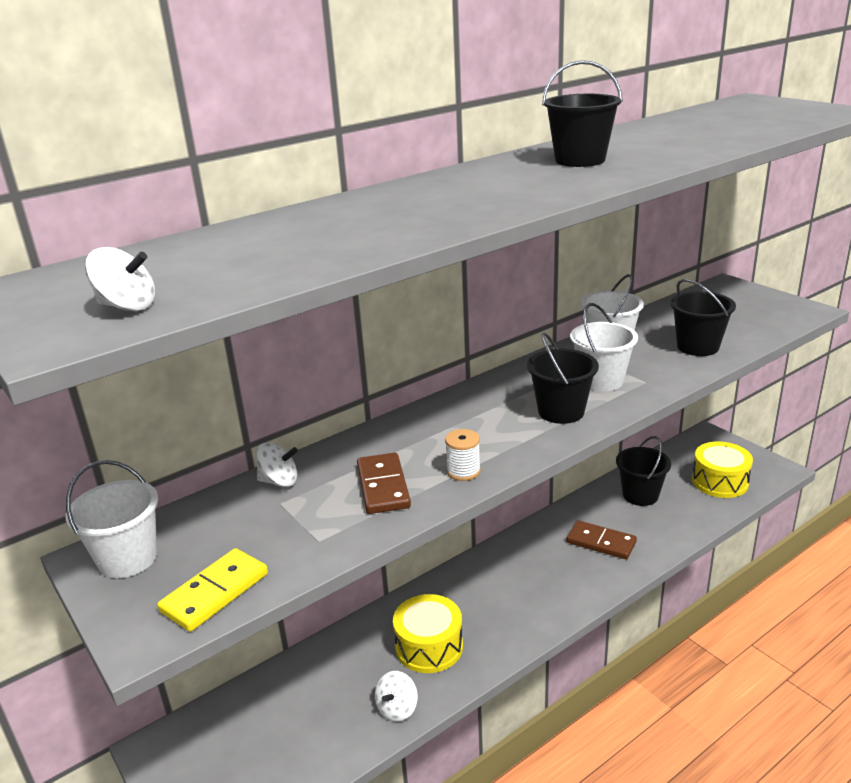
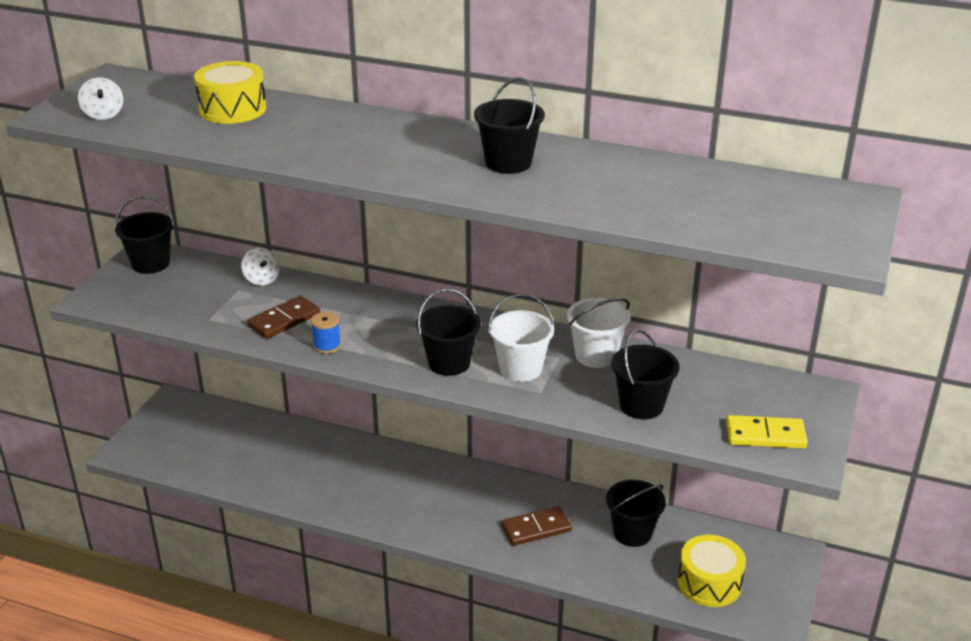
camera: 55 degrees right, 5 degrees up
(127, 559) = (151, 264): white bucket -> black bucket
(215, 593) = (139, 305): yellow domino -> yellow domino (765, 435)
(397, 708) = (268, 486): white spinning top -> none
(429, 646) = (336, 478): yellow drum -> yellow drum (232, 109)
(463, 471) = (327, 346): white spool -> blue spool
(601, 542) = (536, 528): brown domino -> brown domino turned 75 degrees clockwise

